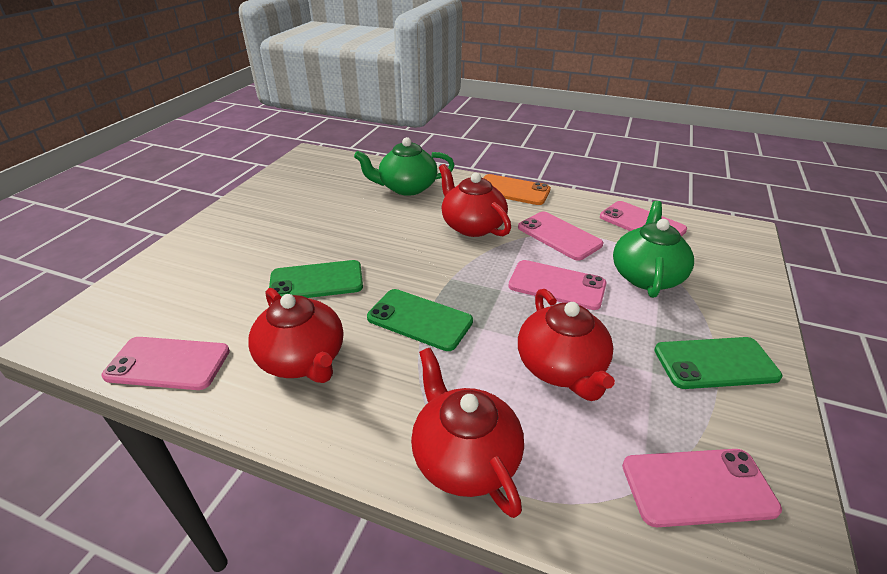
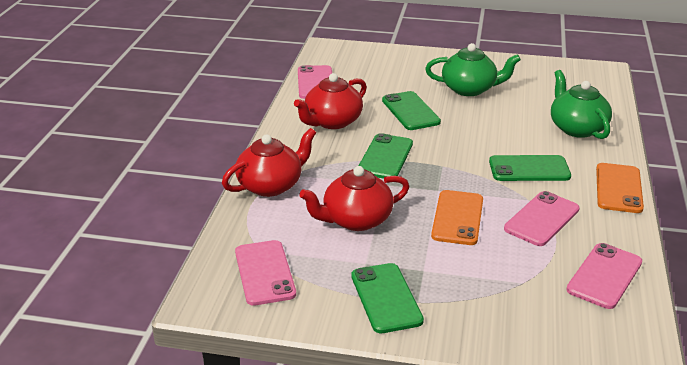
camera: 80 degrees right, 5 degrees down
(472, 226) = (529, 169): red teapot -> green phone
(557, 285) = (457, 218): pink phone -> orange phone
(646, 275) = (499, 270): green teapot -> green teapot (470, 89)

